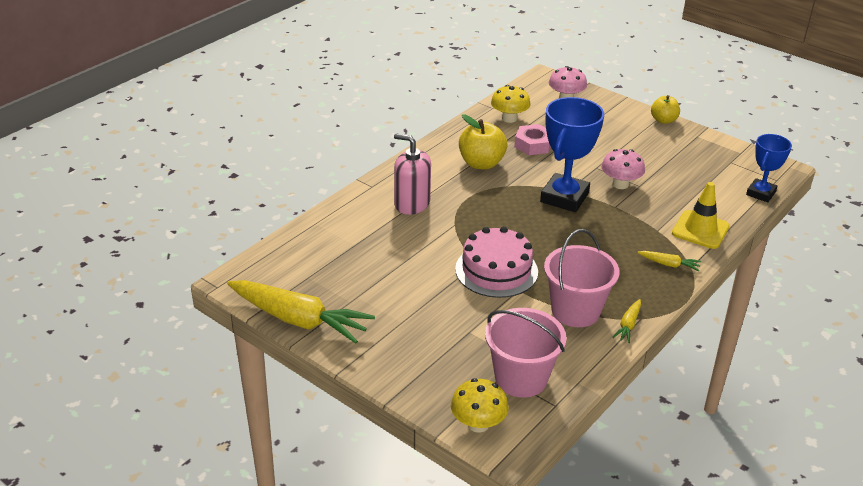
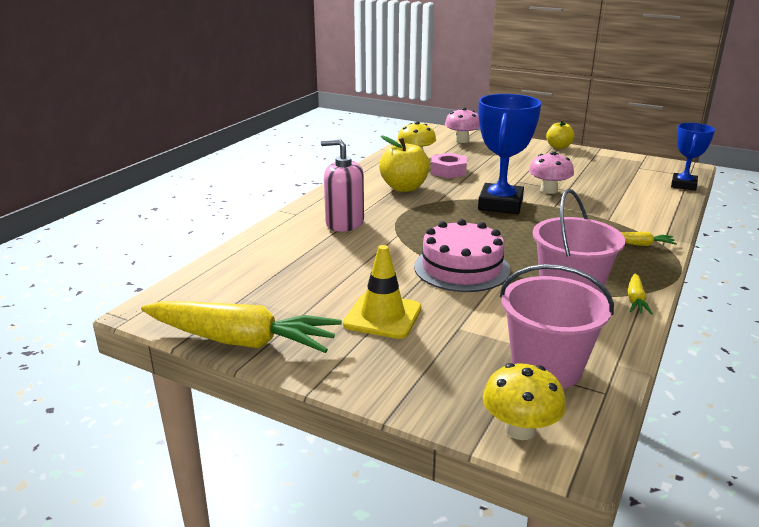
camera: 10 degrees left, 10 degrees down
(700, 230) = (649, 215): yellow traffic cone -> yellow traffic cone (383, 316)

